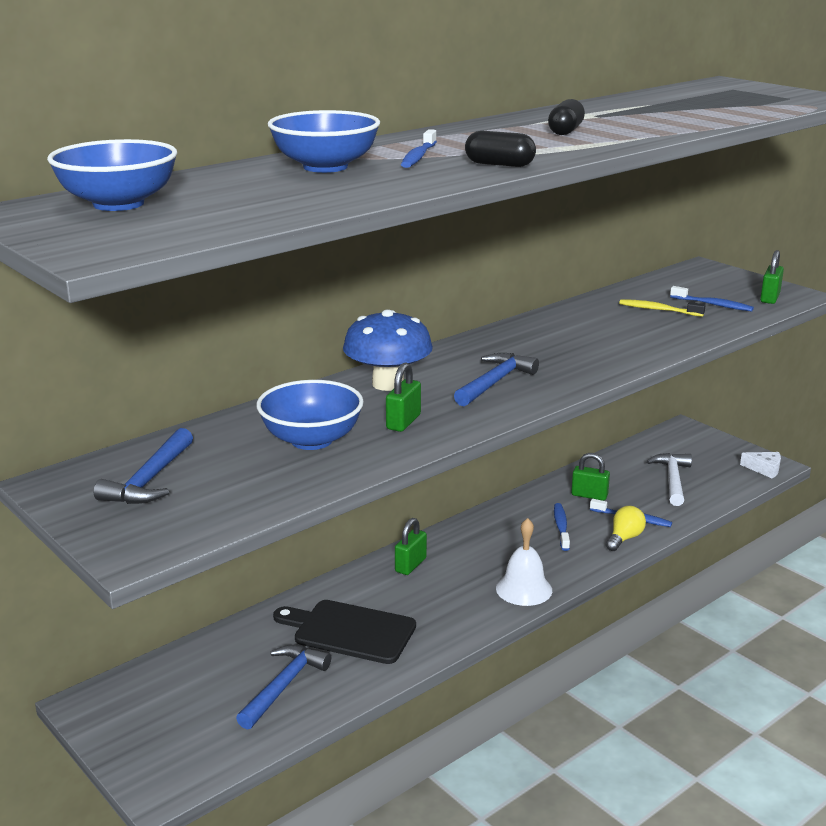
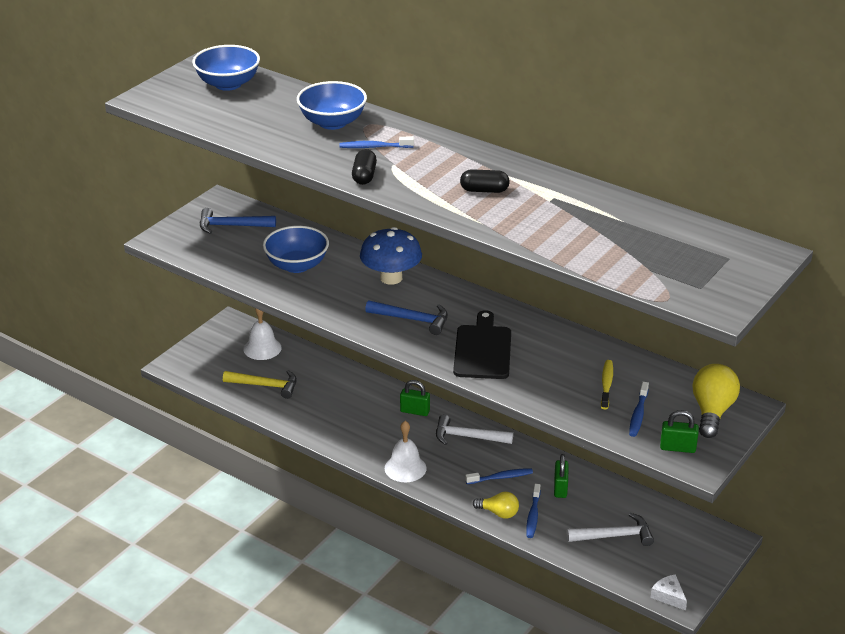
camera: 75 degrees right, 10 degrees up
(184, 677) = (262, 348): none -> white bell
(284, 685) = (266, 386): blue hammer -> yellow hammer
(350, 631) = (327, 399): black cutting board -> black cutting board (482, 350)
(403, 422) = (334, 293): green padlock -> none
(478, 536) = (467, 437): none -> white hammer
(711, 279) = (712, 412): none -> yellow light bulb
(764, 469) = (668, 596): white cheese -> white cheese turned 135 degrees clockwise

